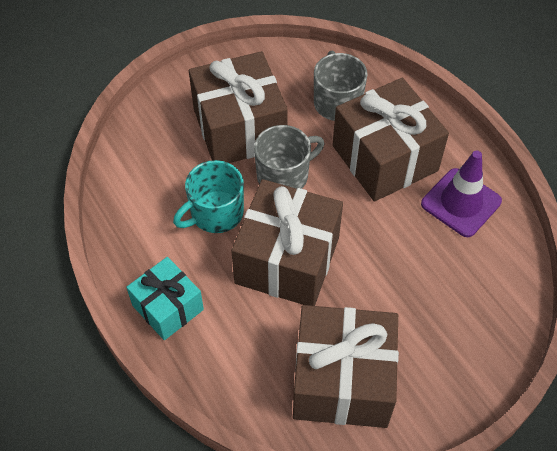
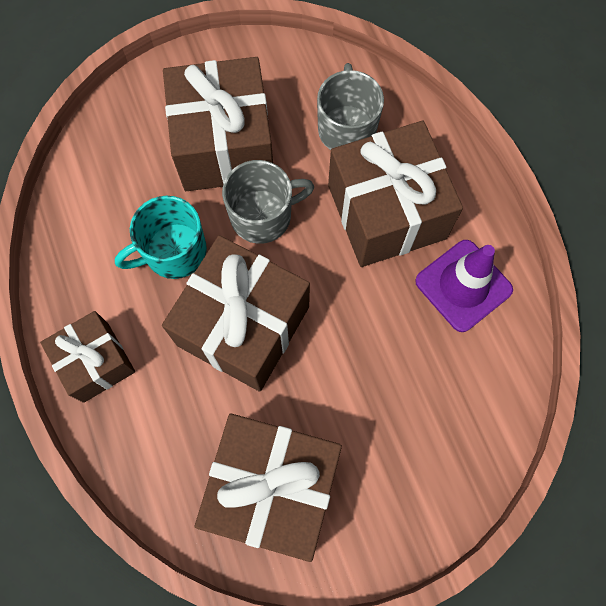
camera: 10 degrees right, 15 degrees up
(168, 307) = (96, 362): turquoise gift -> brown gift

